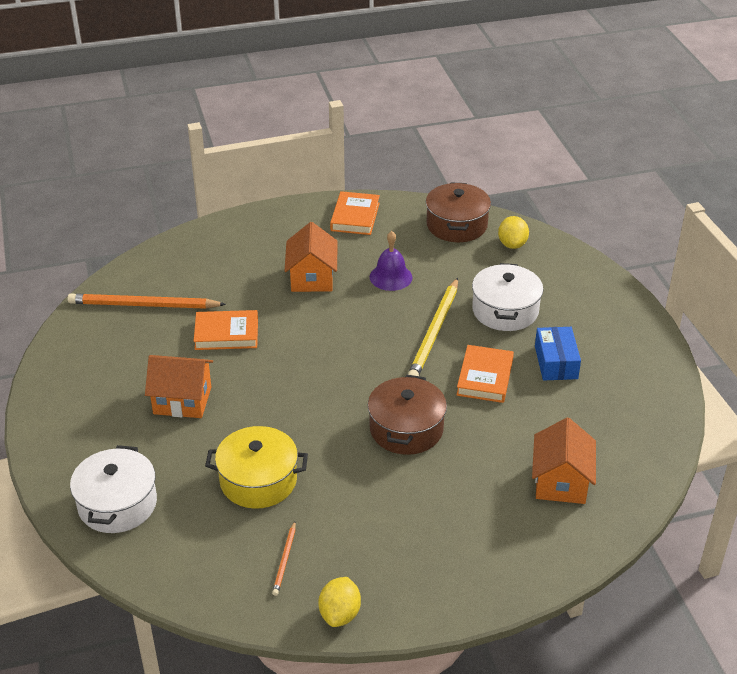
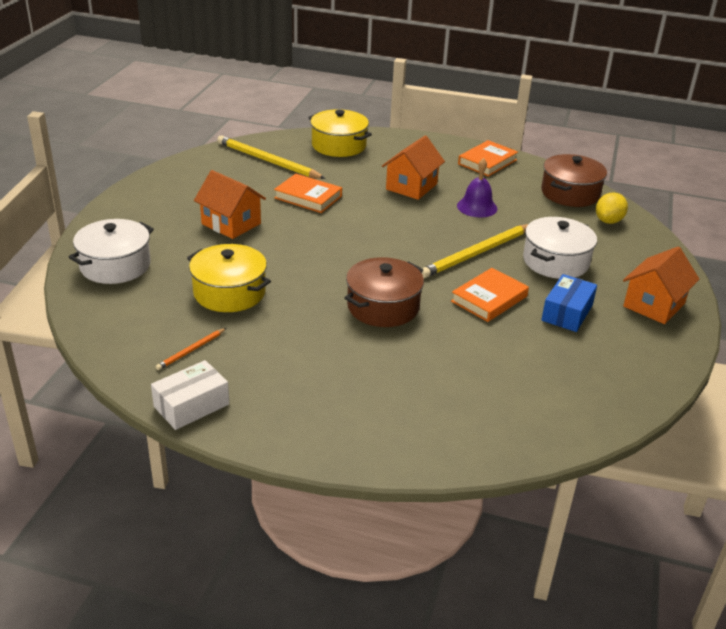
camera: 30 degrees right, 5 degrees down
(143, 305) = (267, 161): orange pencil -> yellow pencil
(196, 254) = (339, 145): none -> yellow pot
(340, 614) = (191, 405): yellow lemon -> white box
(561, 482) = (482, 398): orange house -> orange house (654, 305)

